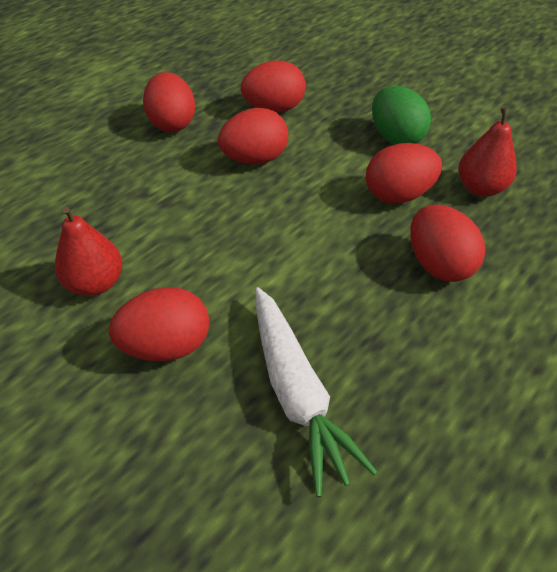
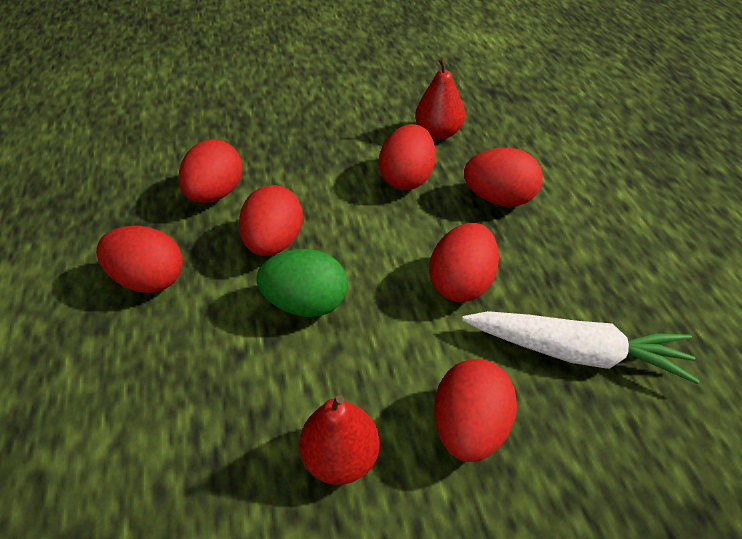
camera: 55 degrees left, 0 degrees up
(309, 280) = (461, 282): none -> red egg
(395, 137) = (338, 142): green egg -> green egg (306, 303)

